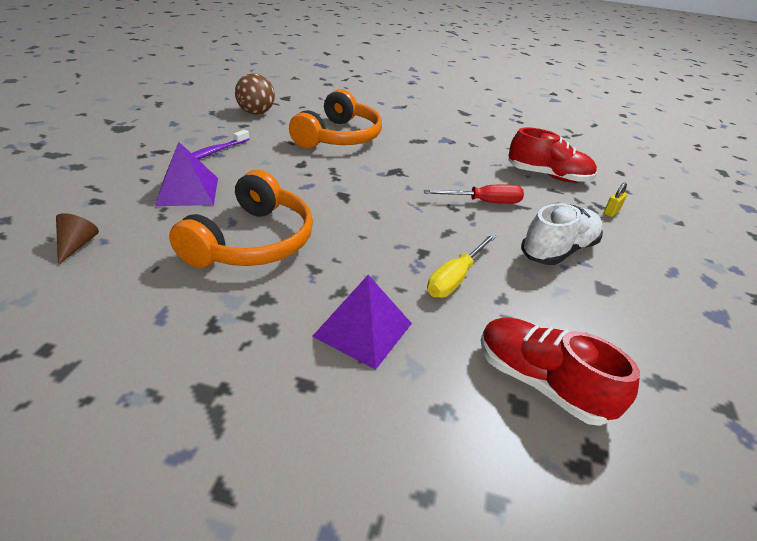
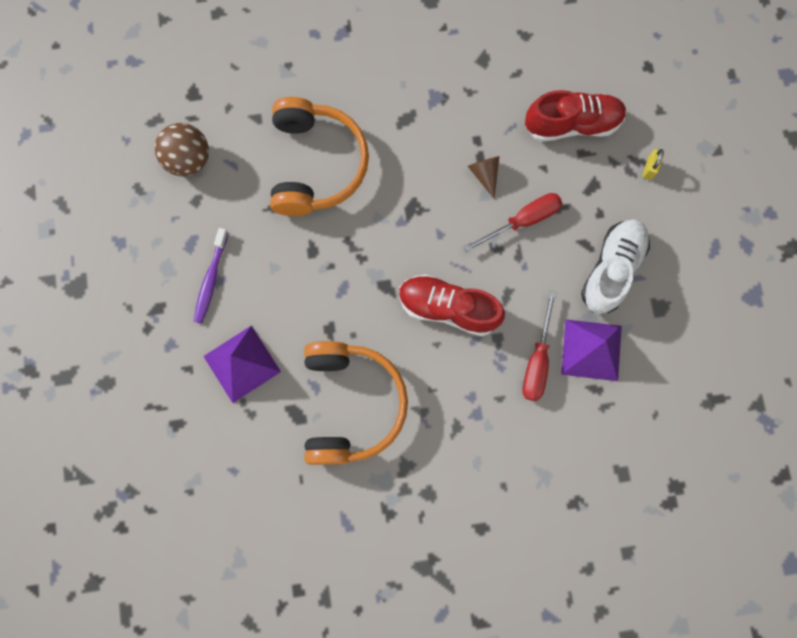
camera: 20 degrees left, 40 degrees up
(77, 245) = (219, 488): brown cone -> brown cone (484, 174)
(363, 329) = (493, 459): purple pyramid -> purple pyramid (591, 350)
(455, 278) = (537, 360): yellow screwdriver -> red screwdriver
(540, 382) = (631, 445): red shoe -> red shoe (448, 308)

